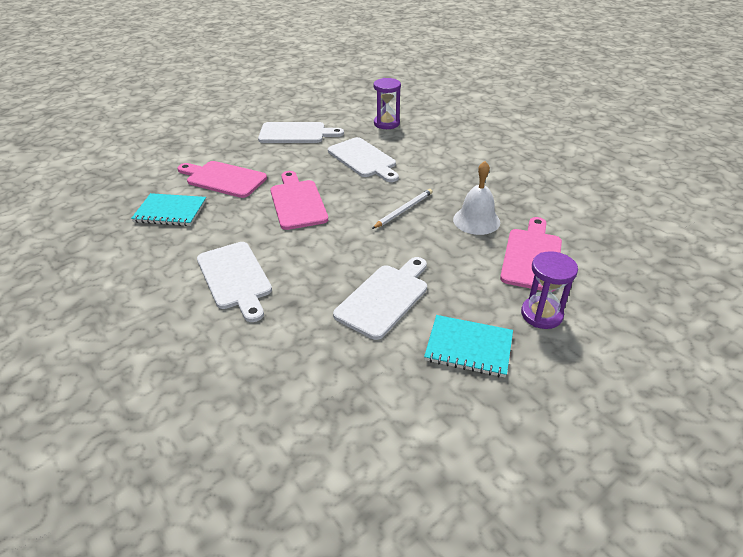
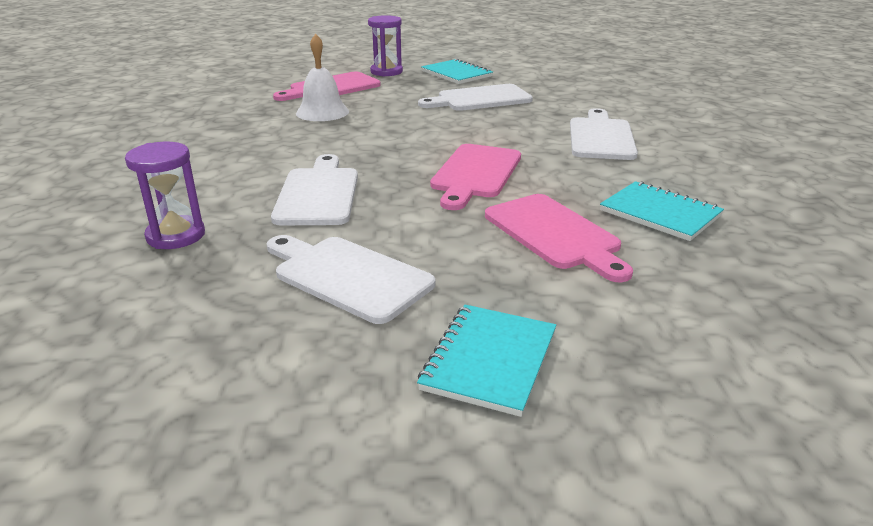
camera: 145 degrees left, 10 degrees down
(219, 128) = (489, 360): none -> turquoise notebook
(403, 210) = (371, 135): white pencil -> none

